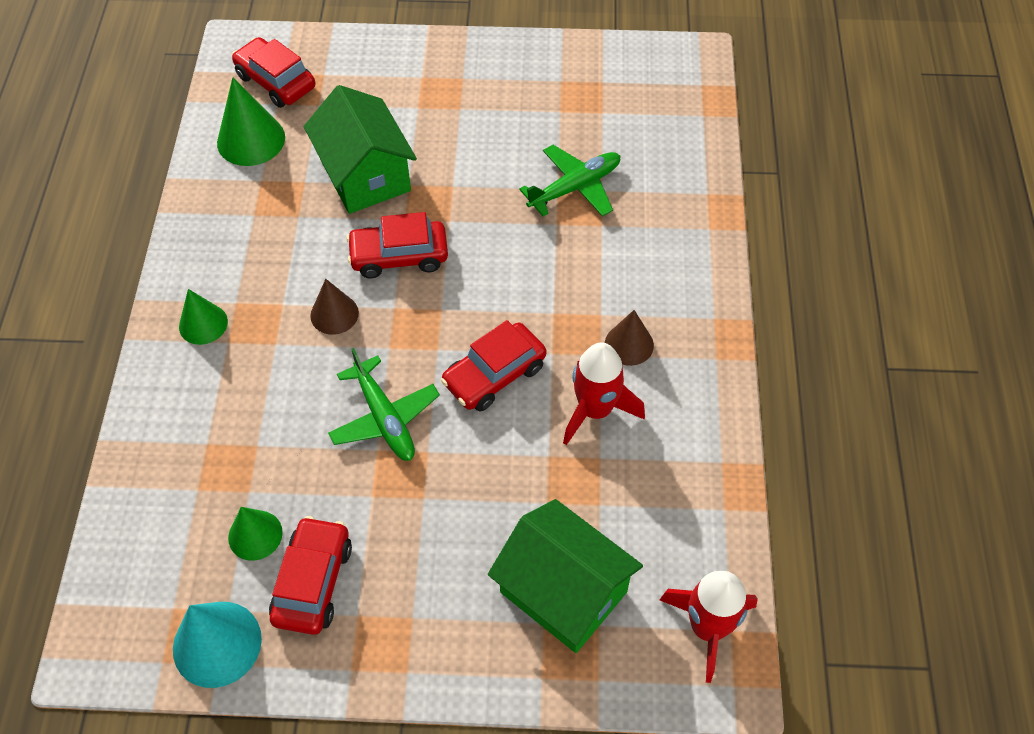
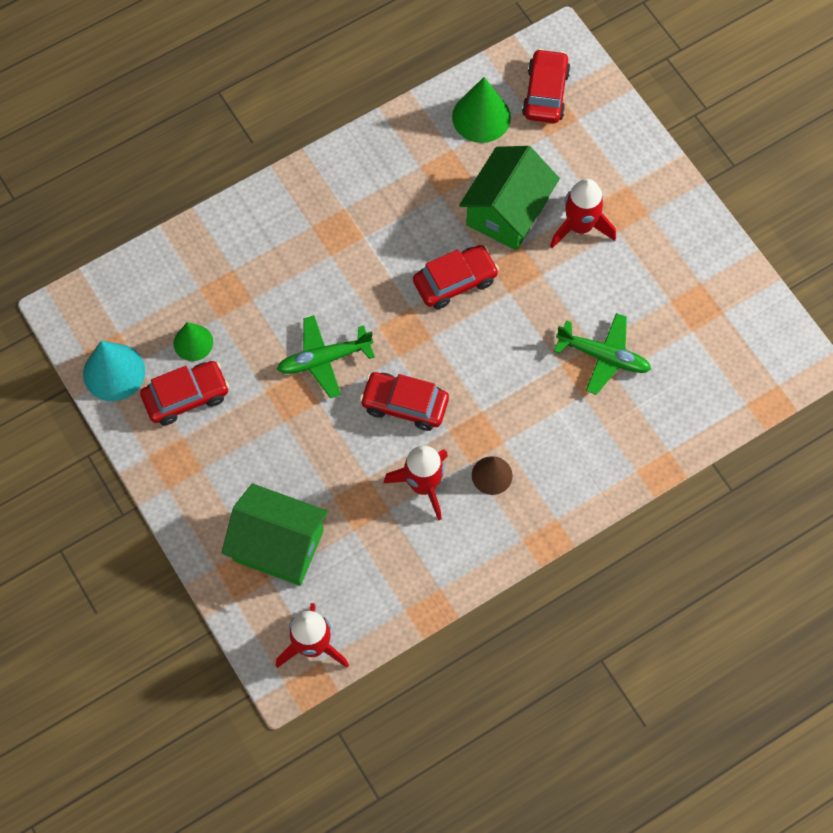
camera: 55 degrees right, 10 degrees up
(203, 324) = (314, 202): green cone -> none
(334, 314) = (379, 274): brown cone -> none
(384, 417) = (324, 359): green plane -> green plane turned 45 degrees clockwise
(399, 256) = (455, 281): red car -> red car turned 105 degrees clockwise
(430, 131) = (580, 226): none -> red rocket
(563, 592) = (278, 545): green house -> green house turned 75 degrees counterclockwise

